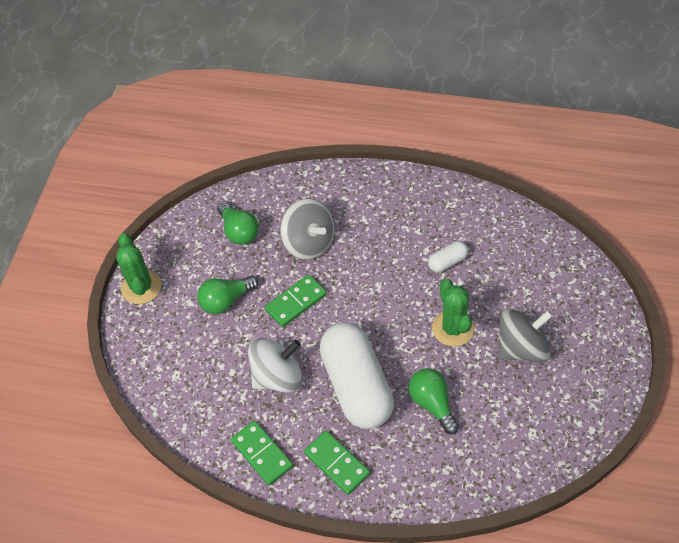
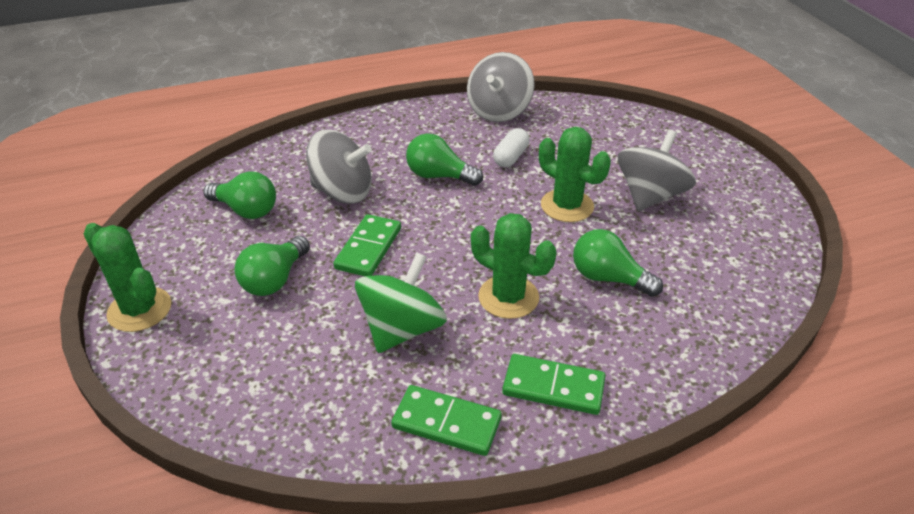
camera: 35 degrees left, 15 degrees down
(278, 377) = (402, 329): white spinning top -> green spinning top
(357, 386) = (508, 297): white capsule -> green cactus
(383, 257) = (439, 176): none -> green light bulb
(474, 208) = (499, 111): none -> grey spinning top

